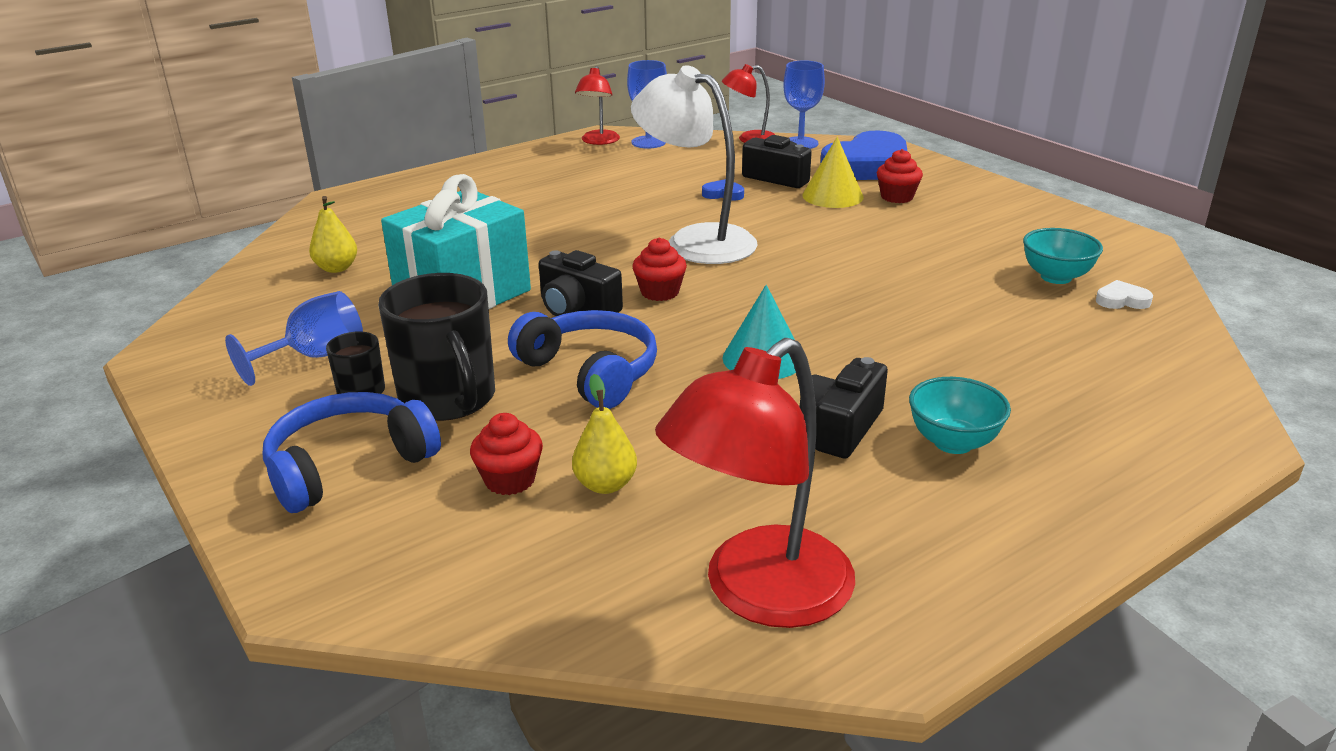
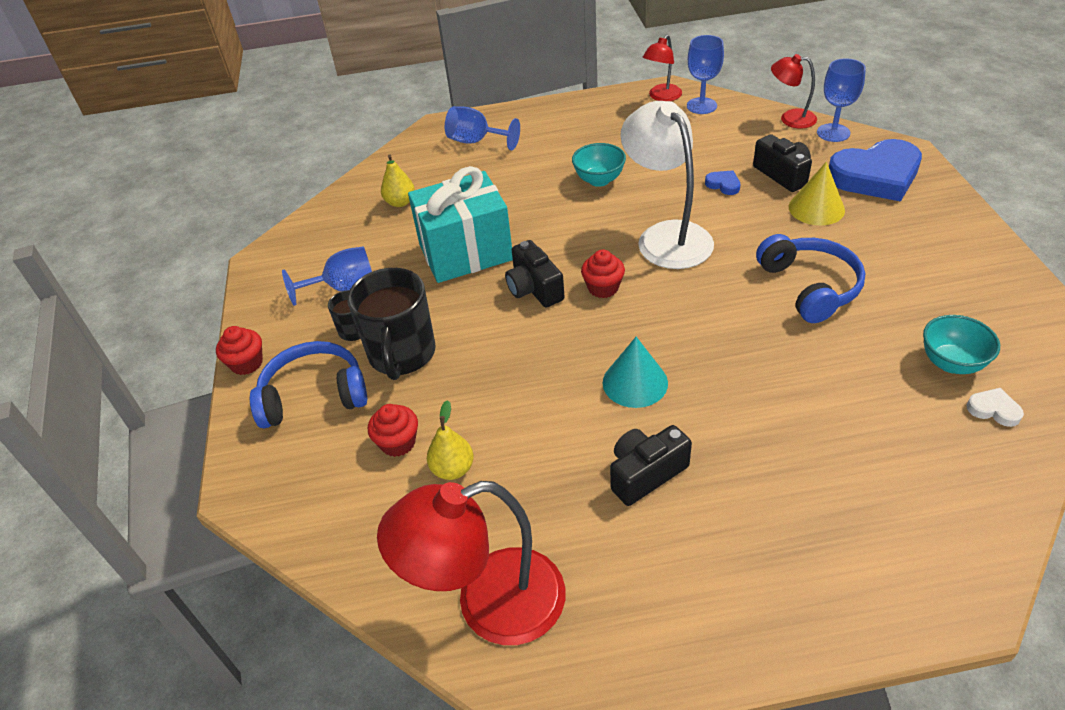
camera: 30 degrees right, 15 degrees up
(400, 203) = (476, 141): none -> blue goblet
(590, 372) = (505, 358): blue headphones -> blue headphones (809, 287)
(897, 197) = (874, 223): red cupcake -> red cupcake (247, 363)
(953, 442) = (721, 519): turquoise bowl -> turquoise bowl (599, 180)

